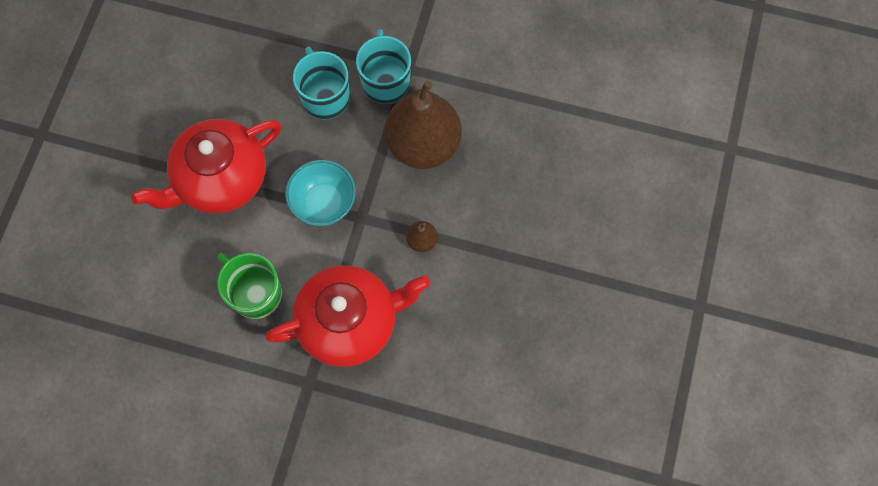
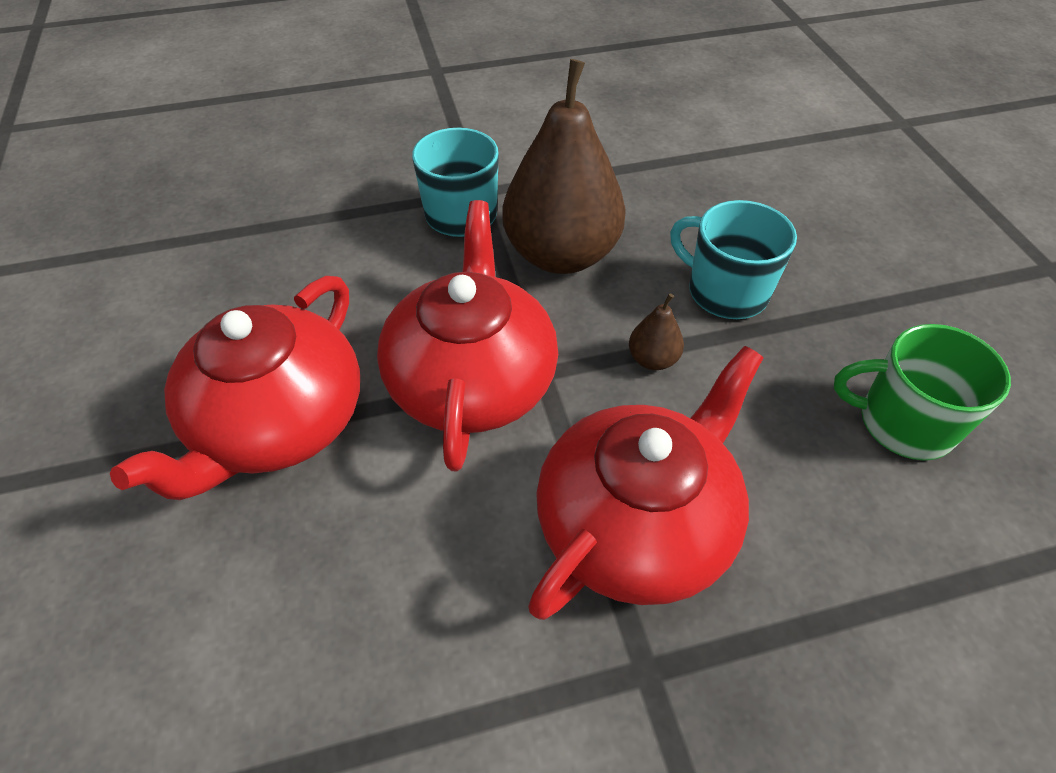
camera: 30 degrees left, 20 degrees down
(255, 293) = (443, 566): green mug -> green mug (903, 423)
(324, 203) = (472, 380): turquoise bowl -> red teapot
(325, 97) = (386, 259): turquoise mug -> turquoise mug (725, 292)

